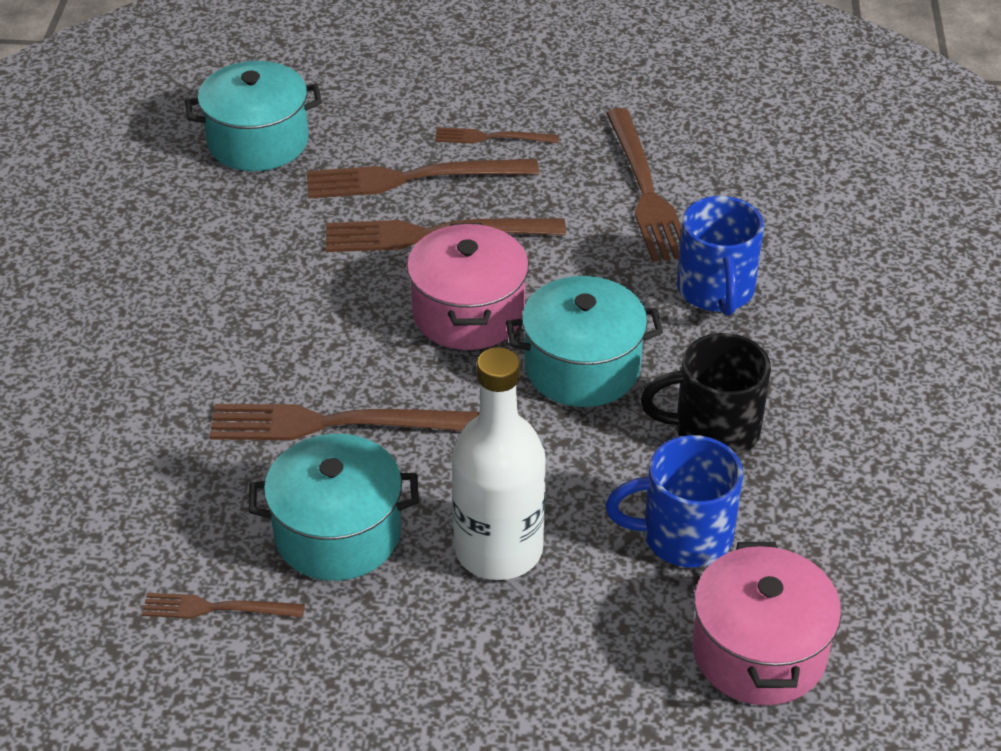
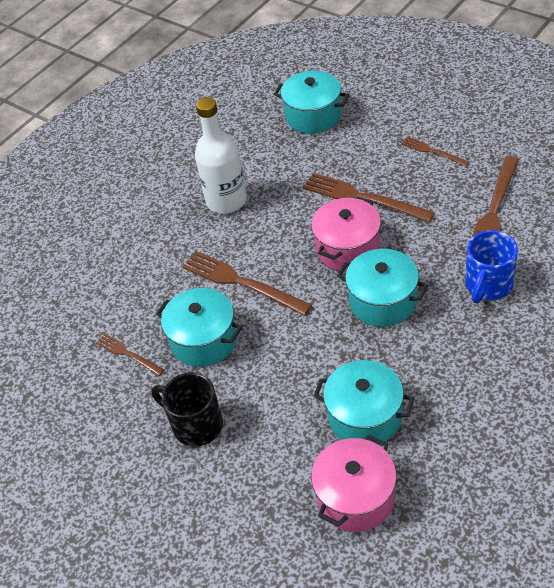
camera: 40 degrees right, 5 degrees up
(412, 178) = (374, 162): brown fork -> none
(498, 549) = (270, 382): white bottle -> white bottle (226, 200)
(683, 536) = (365, 416): blue mug -> turquoise pot
(713, 430) = (425, 365): black mug -> black mug (196, 424)

